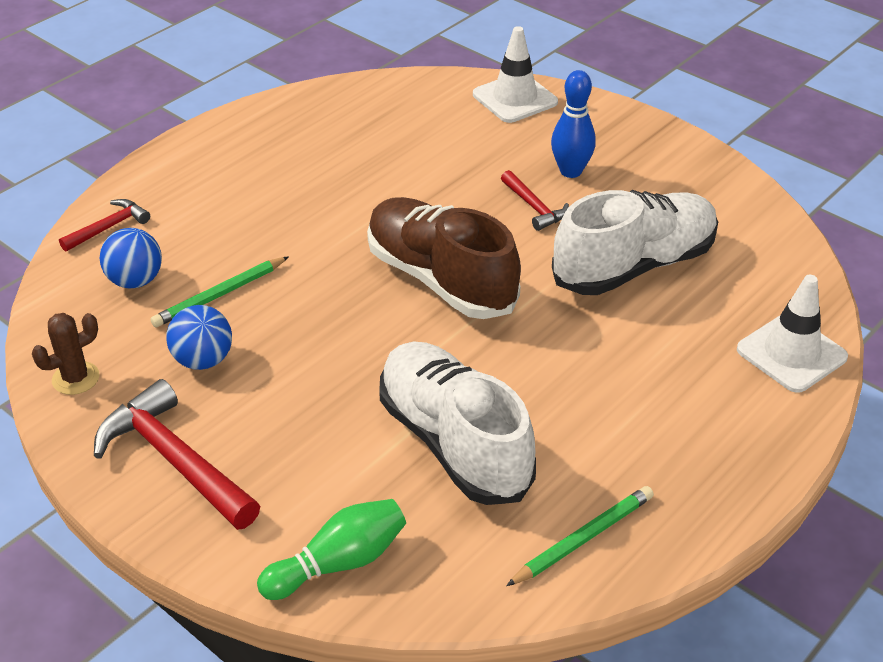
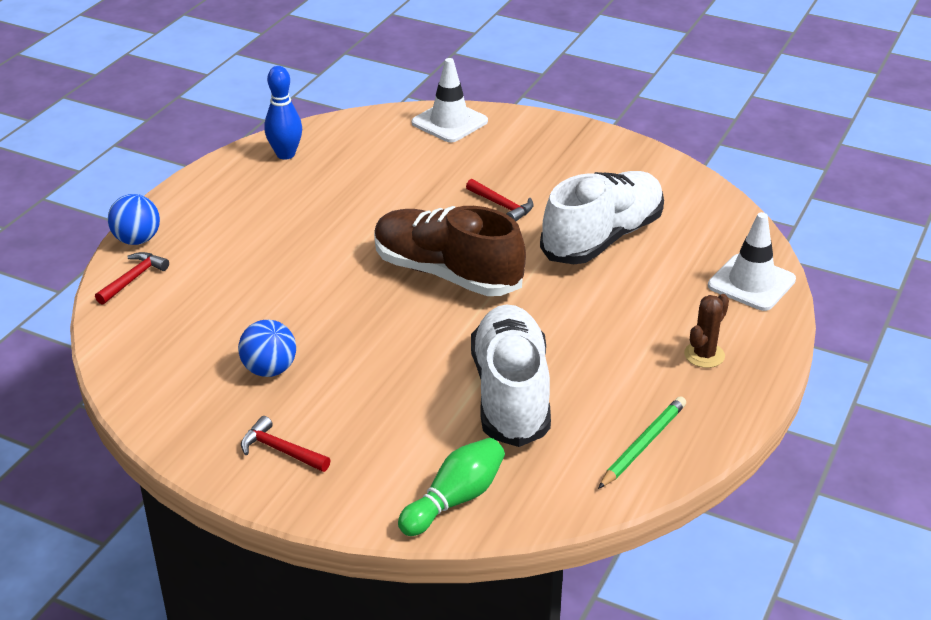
camera: 15 degrees left, 5 degrees down
(75, 378) = (162, 403): brown cactus -> brown cactus (704, 355)
(135, 281) = (179, 318): blue ball -> blue ball (137, 240)
(174, 460) = (280, 450): red hammer -> red hammer, size x0.54
(219, 295) = (260, 317): green pencil -> none
(454, 442) = (511, 394): white shoe -> white shoe turned 45 degrees clockwise
(570, 171) = (521, 173): blue bowling pin -> blue bowling pin (285, 154)

